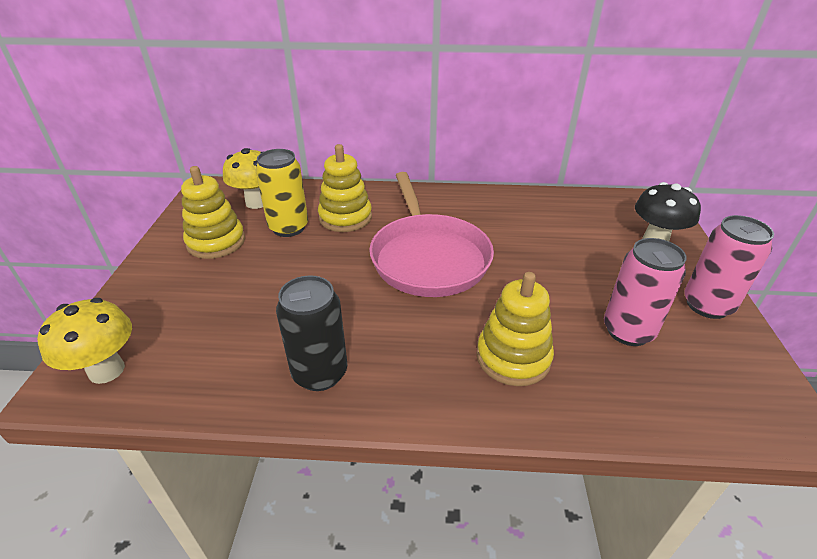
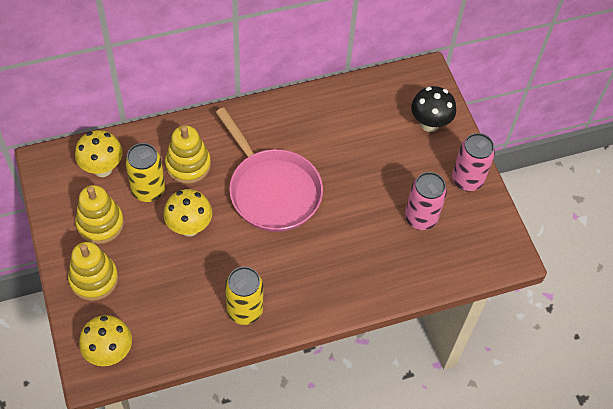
camera: 25 degrees left, 20 degrees up
(309, 267) = (189, 227): none -> yellow mushroom
(320, 373) = (245, 310): black can -> yellow can
(513, 357) = (356, 261): yellow stacking toy -> yellow stacking toy (94, 279)

